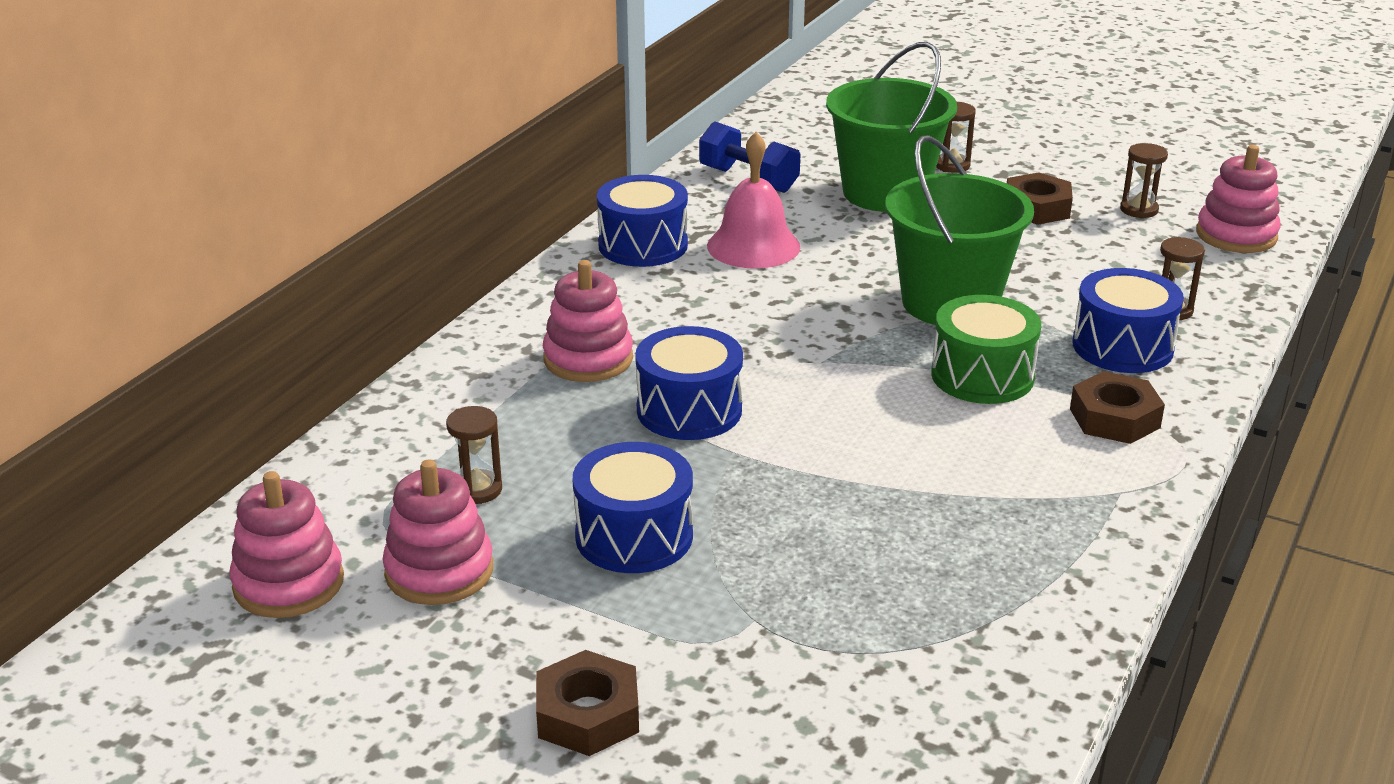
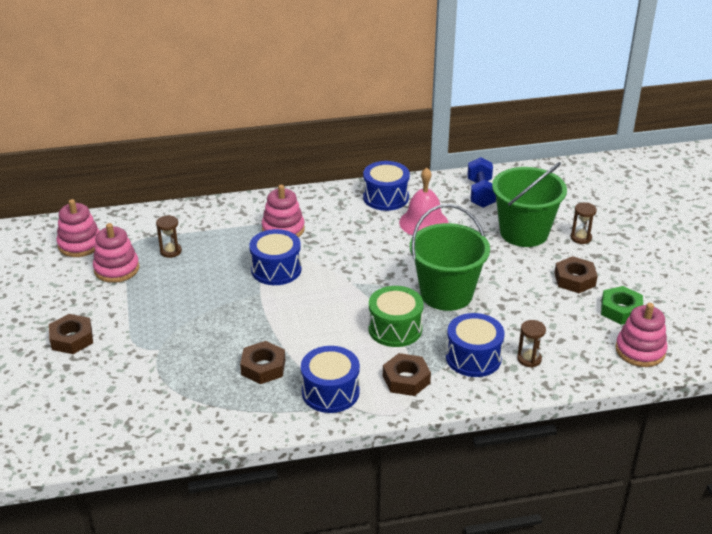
camera: 50 degrees right, 5 degrees up
(634, 536) = (180, 298): blue drum -> blue drum (330, 392)
(939, 530) = (263, 367): none -> brown nut
(1139, 210) = (620, 310): brown hourglass -> green nut

